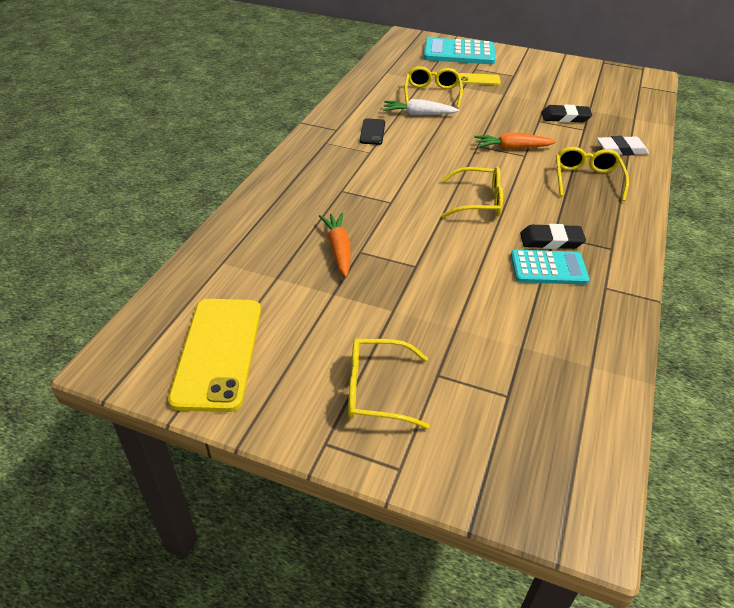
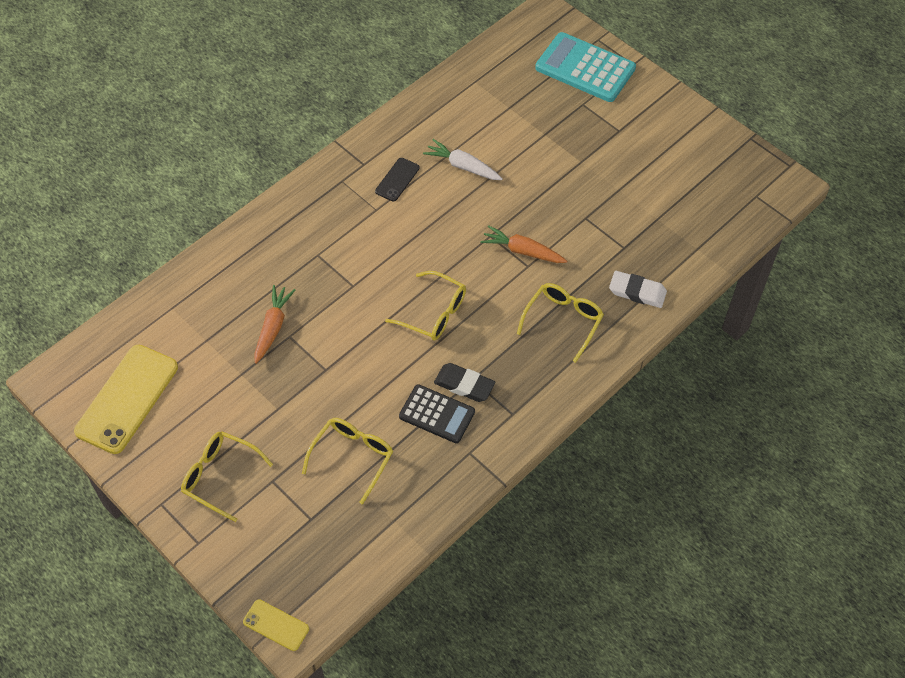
camera: 25 degrees right, 15 degrees up
(432, 94) = (501, 136): yellow glasses -> yellow glasses (353, 457)
(479, 79) = (572, 126): yellow phone -> yellow phone (276, 625)
(548, 268) = (437, 414): turquoise calculator -> black calculator
(565, 117) = (619, 222): black eraser -> none

